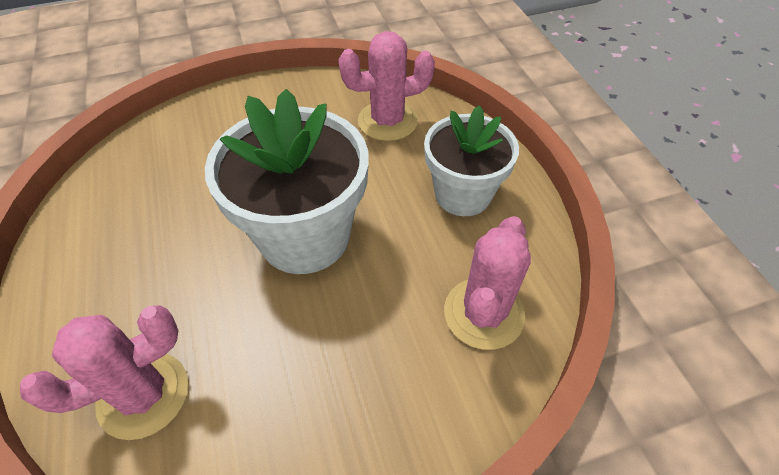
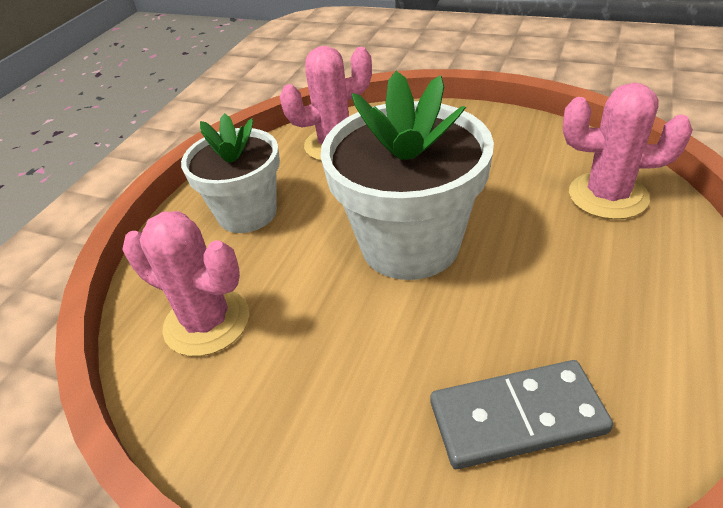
camera: 135 degrees left, 10 degrees down
(167, 166) = (516, 417): none -> grey domino

